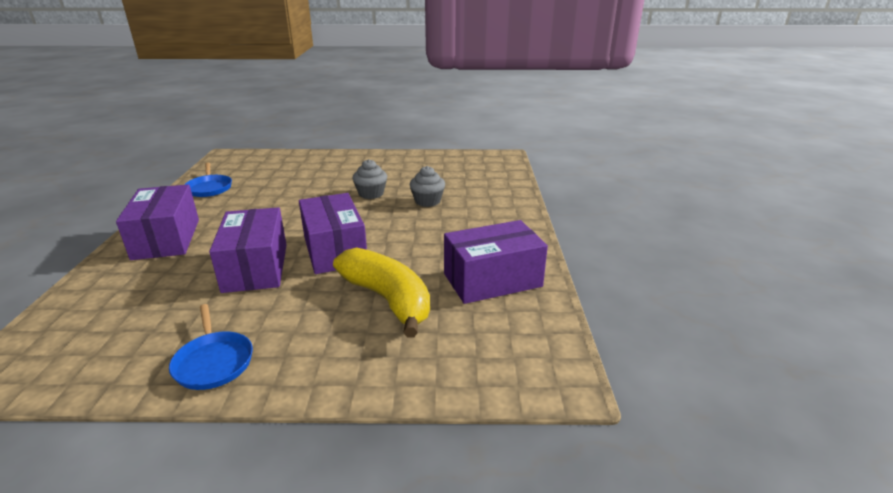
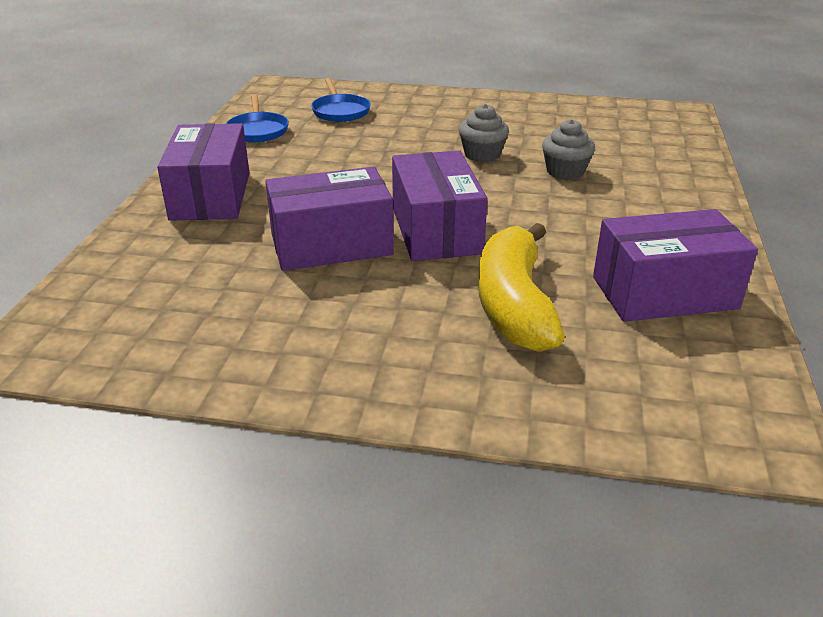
camera: 10 degrees right, 5 degrees up
(213, 361) = (289, 361): blue pan -> blue pan (340, 111)
(256, 267) = (331, 244): purple box -> purple box turned 75 degrees clockwise
(387, 299) = (514, 304): yellow banana -> yellow banana turned 150 degrees counterclockwise

